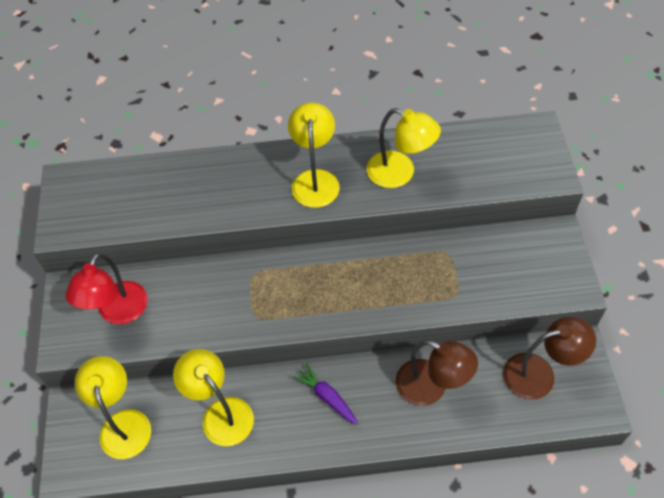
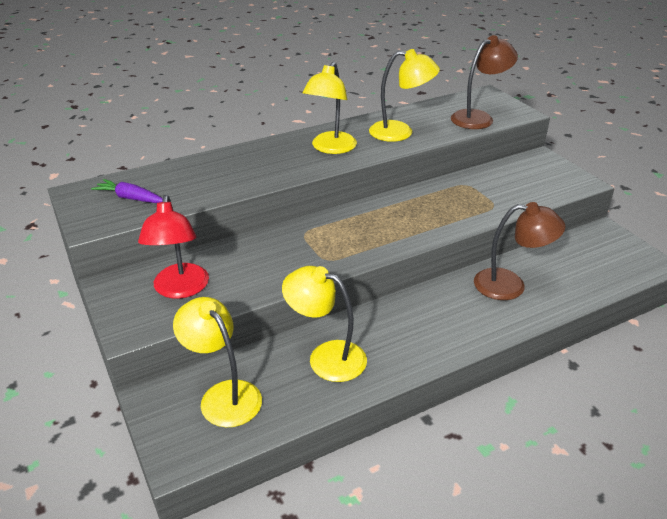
camera: 25 degrees left, 20 degrees down
(315, 180) = (330, 148): yellow lamp -> yellow lamp turned 135 degrees counterclockwise
(327, 397) = (423, 316): purple carrot -> purple carrot (130, 198)
(539, 374) = (589, 254): brown lamp -> brown lamp (478, 118)

